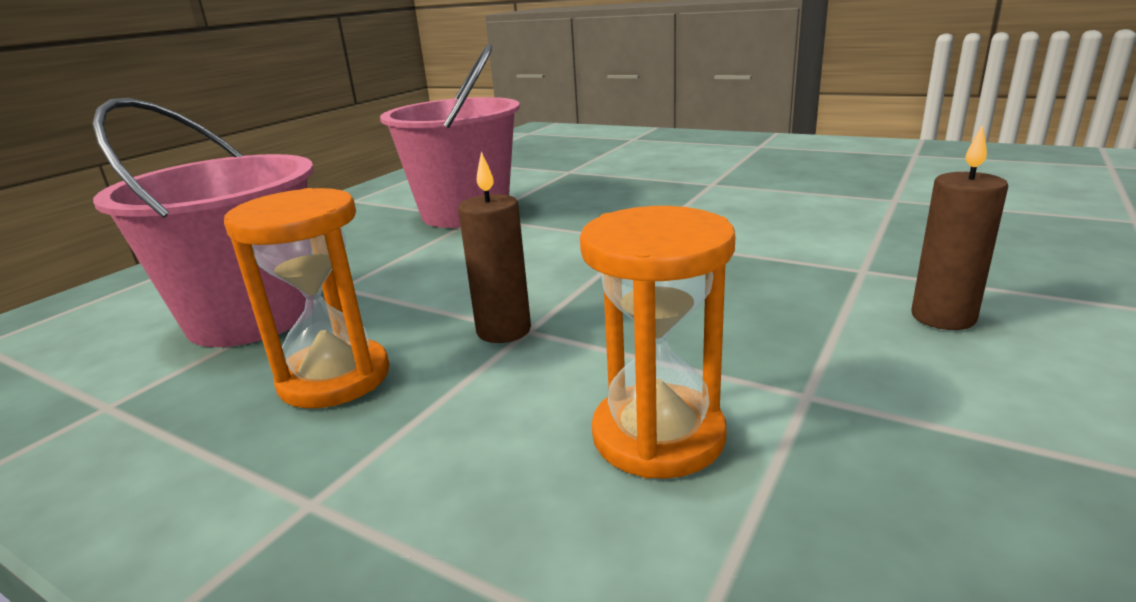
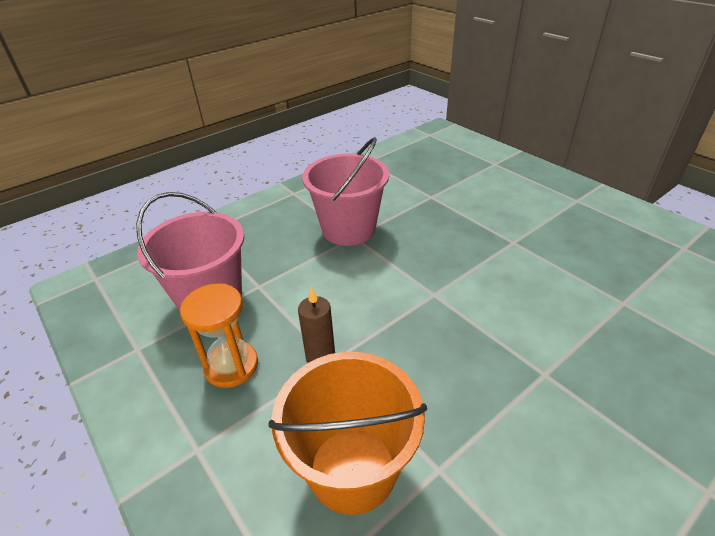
camera: 20 degrees right, 15 degrees up
(658, 435) = (352, 469): orange hourglass -> orange bucket
(943, 317) = (558, 437): brown candle -> none

